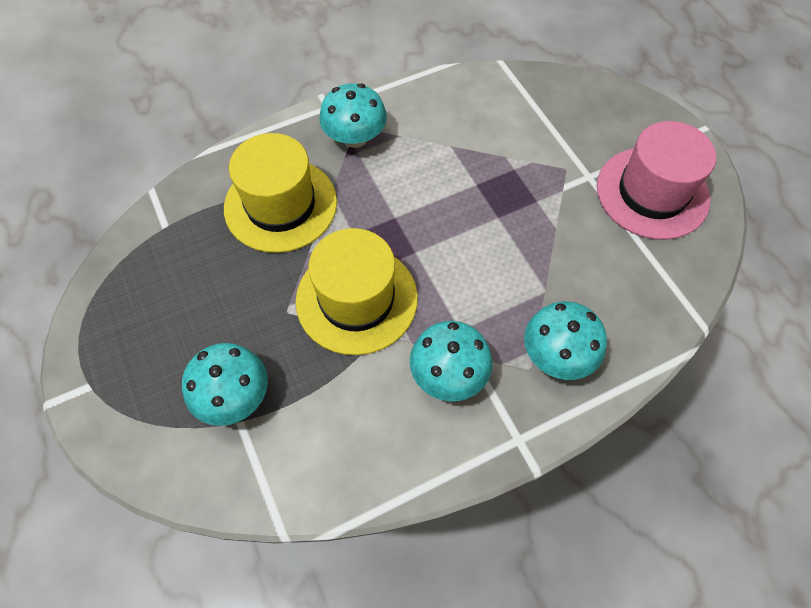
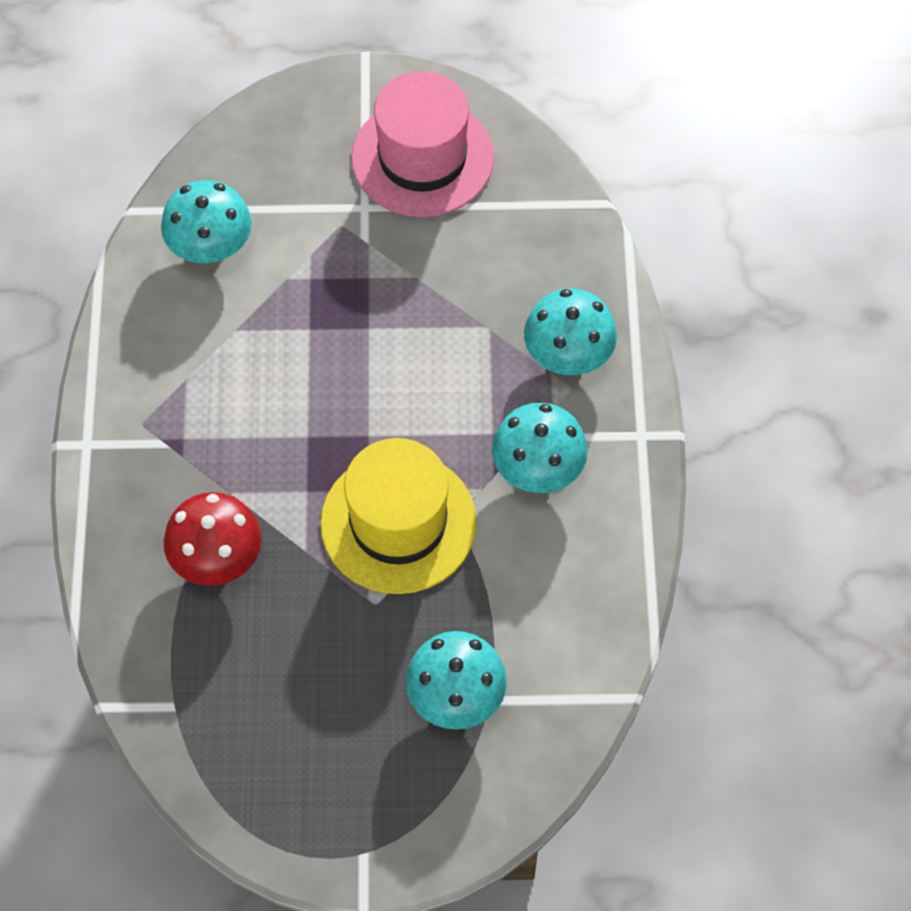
camera: 65 degrees left, 0 degrees up
(280, 205) = (217, 557): yellow hat -> red mushroom
(355, 137) = (157, 432): turquoise mushroom -> turquoise mushroom (210, 246)

